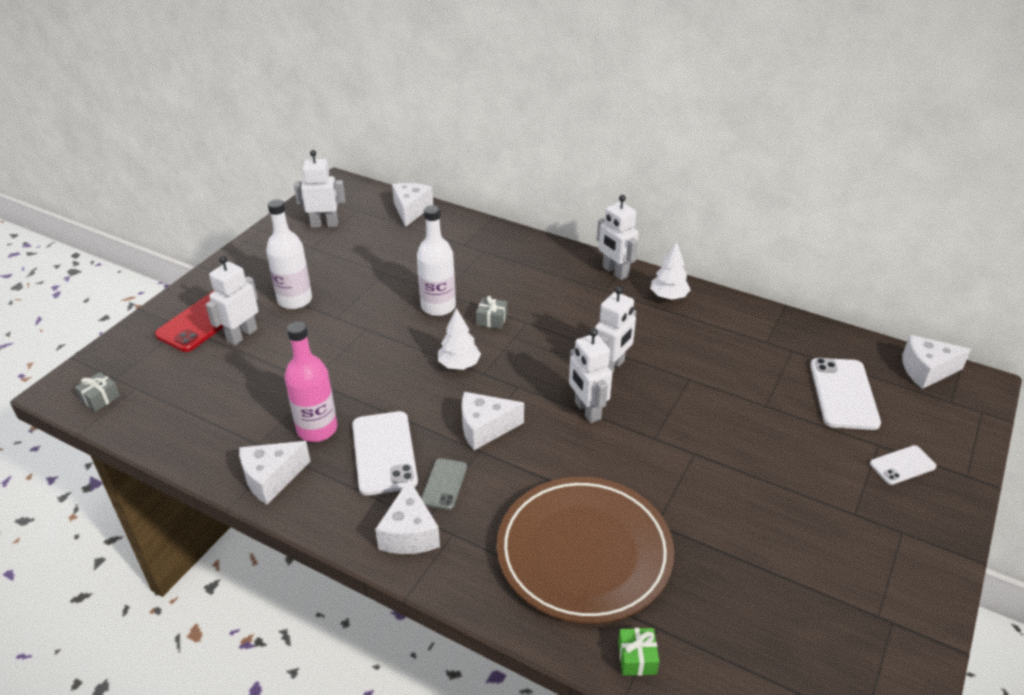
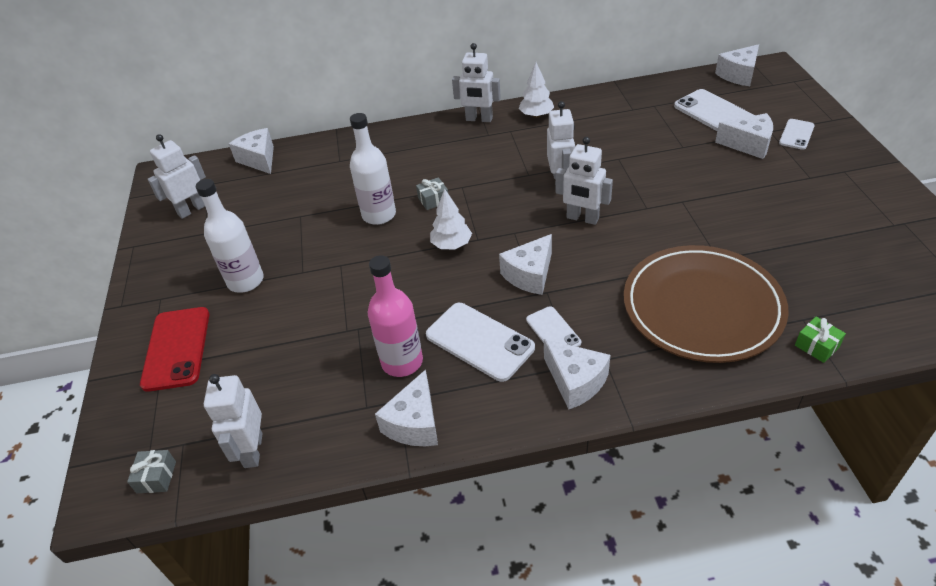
camera: 35 degrees left, 5 degrees up
(242, 335) = (232, 336): white robot -> white robot (252, 450)
(444, 484) = (553, 331): grey phone -> white phone
(835, 444) = (748, 144): none -> white cheese

